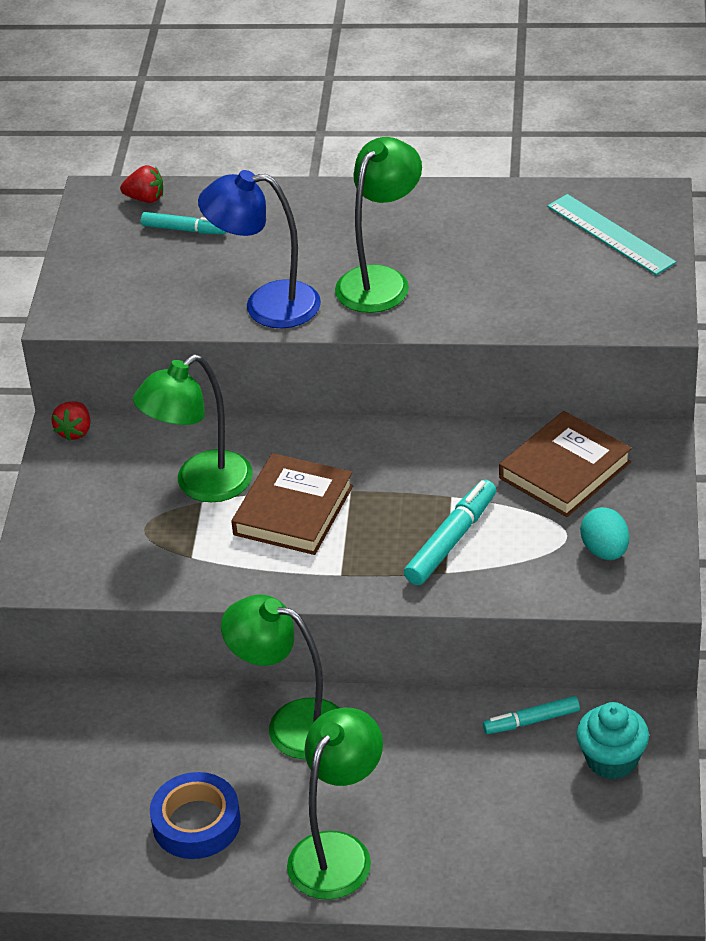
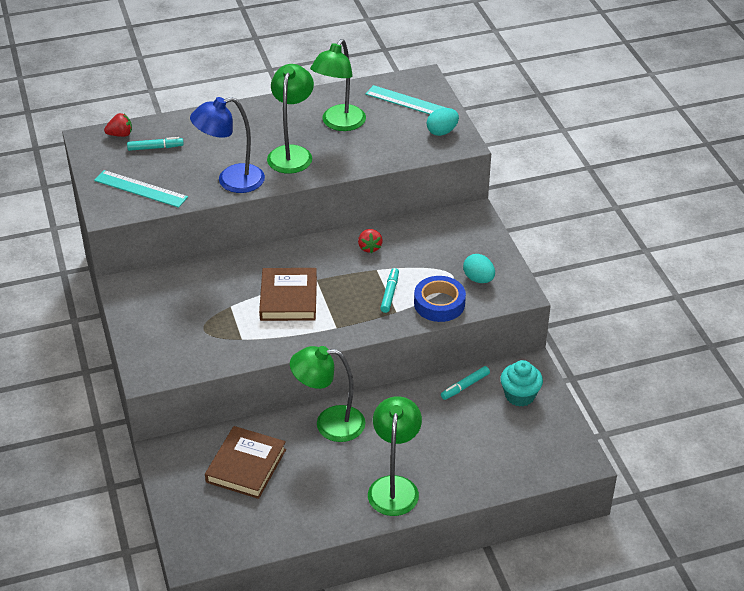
camera: 25 degrees left, 0 degrees up
(75, 431) = (128, 284): red strawberry -> red strawberry (369, 247)
(129, 289) = (141, 188): none -> turquoise ruler
(196, 823) = (302, 494): blue tape -> blue tape (439, 304)
(201, 485) = (225, 297): green lamp -> green lamp (339, 124)
(451, 540) = (390, 293): turquoise marker -> turquoise marker, size x0.66
(565, 470) = (433, 241): brown book -> brown book (246, 466)
(636, 294) = (442, 132): none -> turquoise egg

